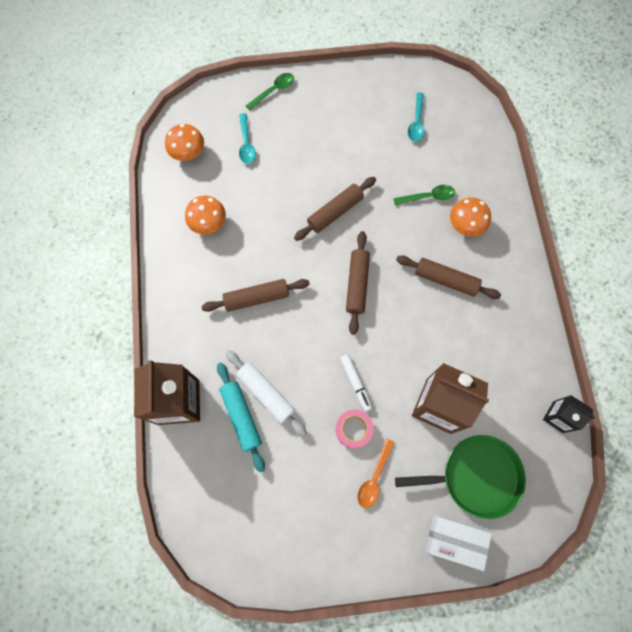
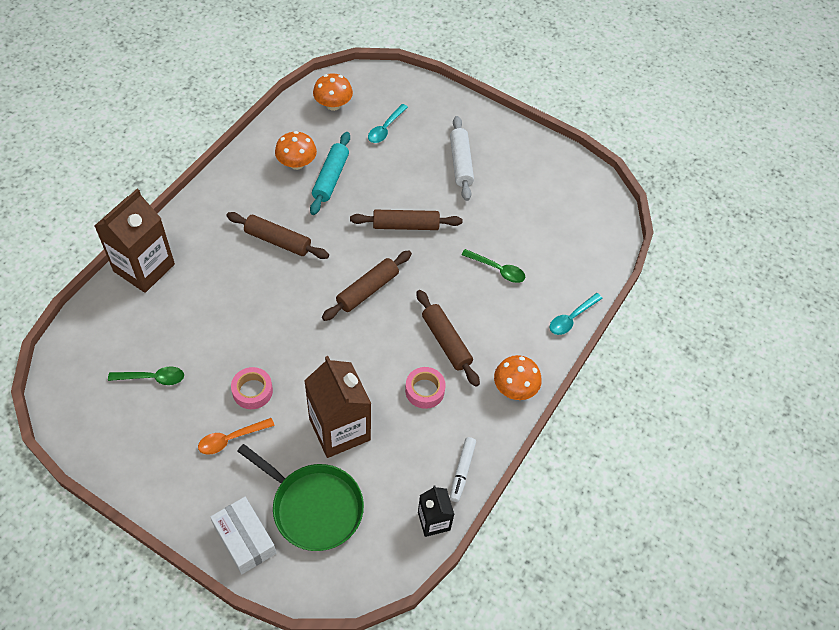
camera: 35 degrees right, 15 degrees down
(241, 417) = (178, 314): turquoise rolling pin -> turquoise rolling pin (331, 178)
(266, 394) = (213, 312): white rolling pin -> white rolling pin (460, 163)
(273, 91) = (447, 106): green spoon -> green spoon (152, 378)
(355, 383) = (290, 359): white marker -> white marker (462, 471)
(416, 122) = (546, 208): turquoise spoon -> turquoise spoon (571, 318)
(465, 225) = (508, 314): orange mushroom -> orange mushroom (515, 388)
(465, 328) = (424, 390): none -> pink tape

